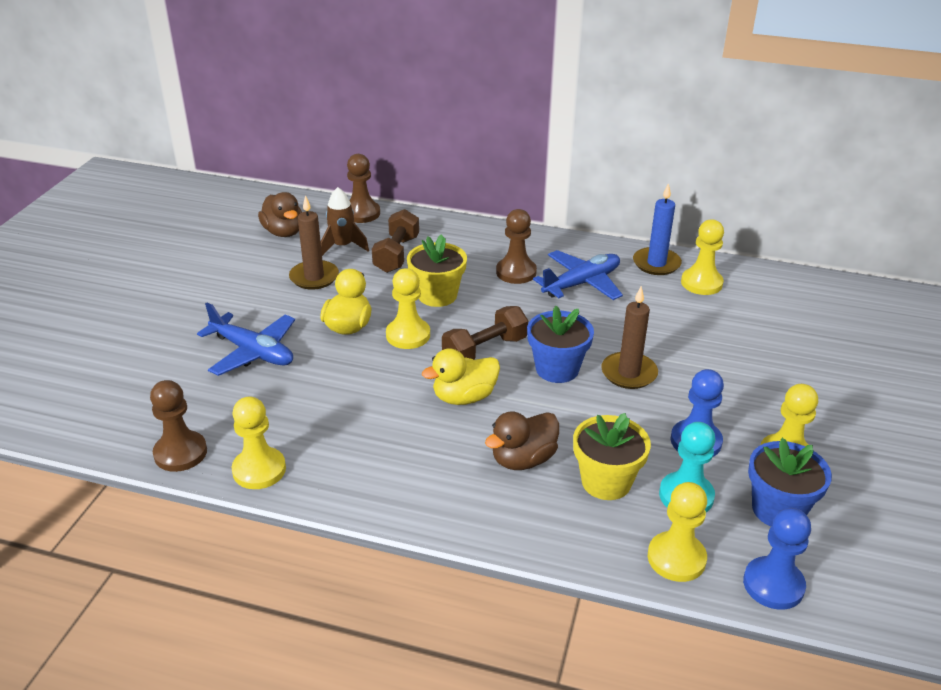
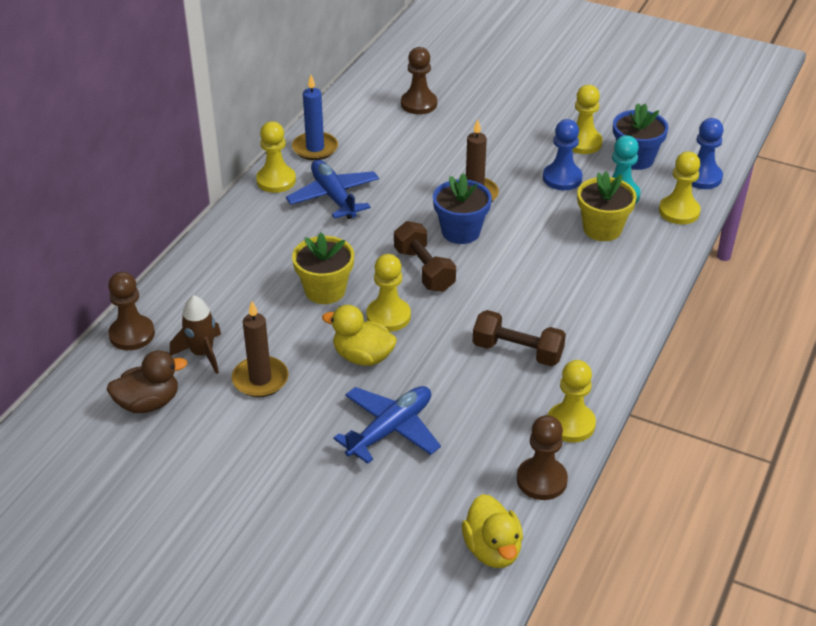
camera: 80 degrees left, 5 degrees up
(396, 254) = (235, 313): brown dumbbell -> brown dumbbell (517, 351)
(464, 397) = (490, 290): yellow duck -> yellow duck (492, 550)
(516, 272) = (300, 234): brown pawn -> brown pawn (419, 104)
(523, 459) = (573, 267): brown duck -> none
(701, 283) = (355, 131): yellow pawn -> yellow pawn (276, 180)

